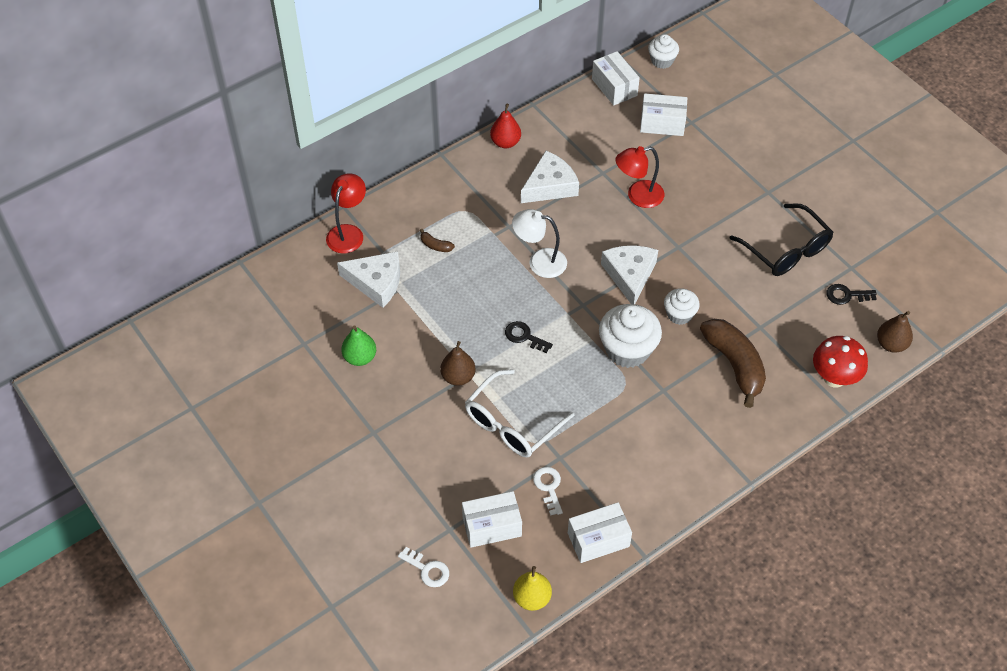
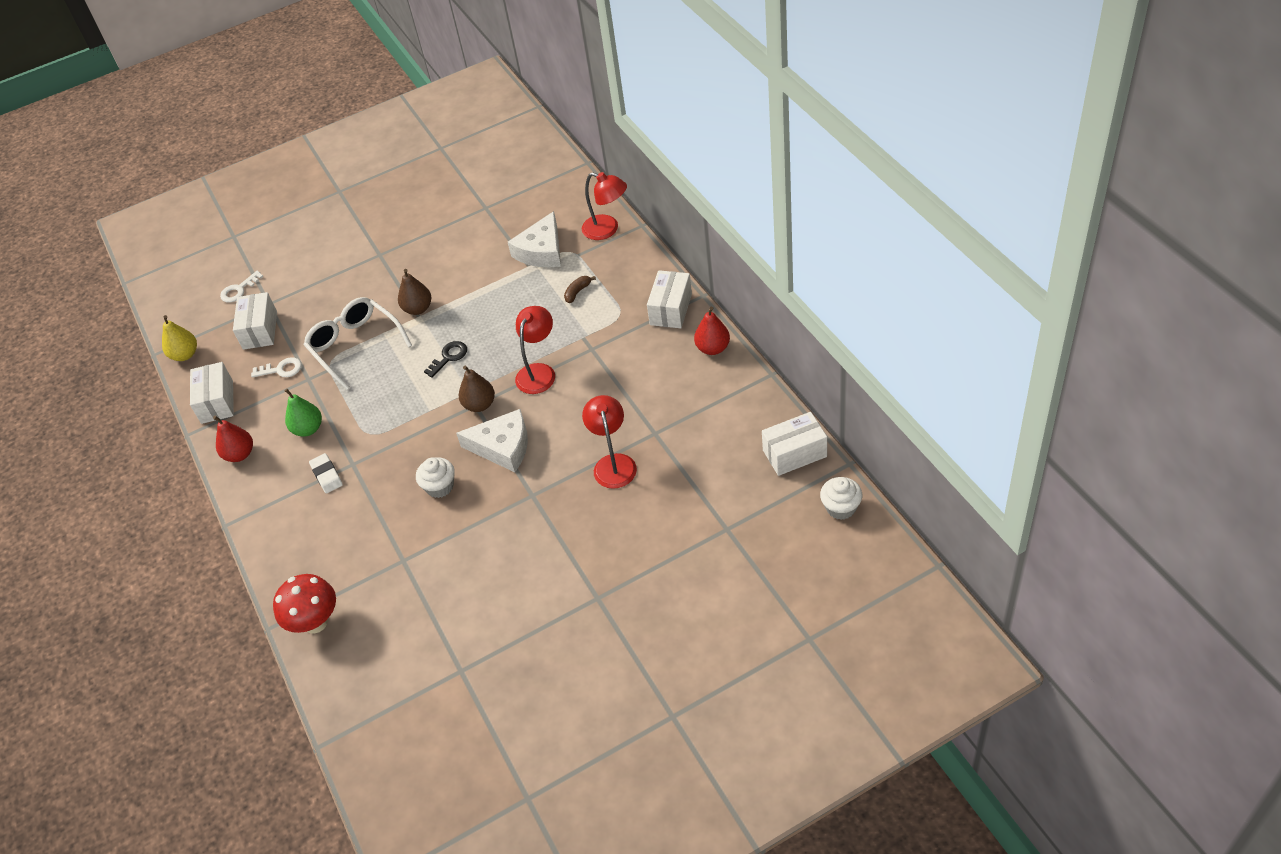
camera: 105 degrees right, 5 degrees down
(360, 357) = (459, 243): green pear -> green pear (308, 429)
(539, 261) = (539, 372): white lamp -> red lamp
(550, 186) = (642, 384): white cheese -> none
(627, 350) = (409, 438): white cupcake -> none
(662, 123) = (727, 497): white box -> white box (671, 309)
(664, 495) = (240, 454): none -> red pear
(679, 408) = (327, 475): none -> white eraser
(734, 364) = (362, 529): brown banana -> none
(786, 250) = (503, 603): black glasses -> none
(846, 295) = (421, 657): black key -> none
(891, 344) = (340, 692): brown pear -> brown pear (479, 405)

